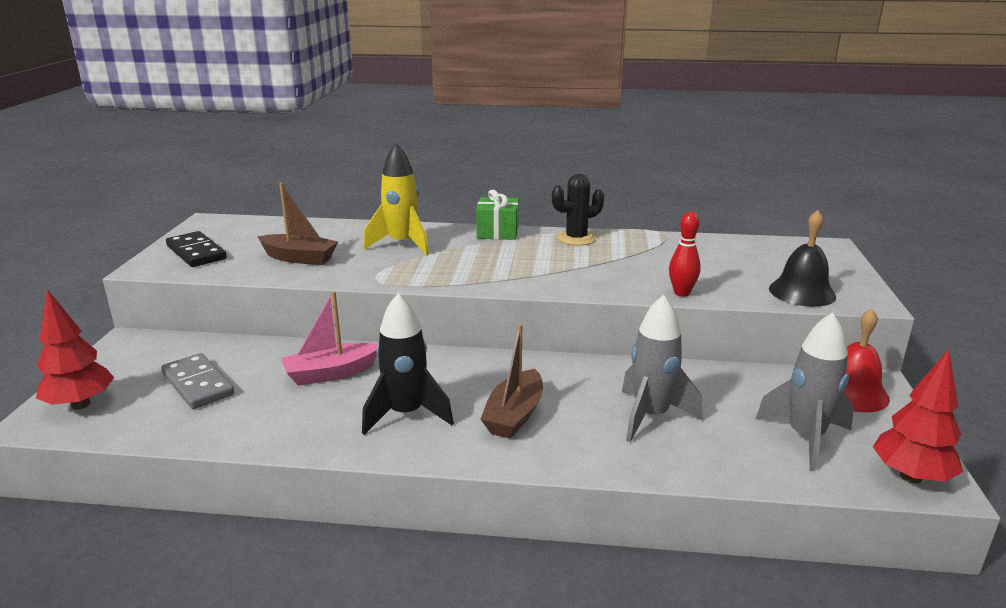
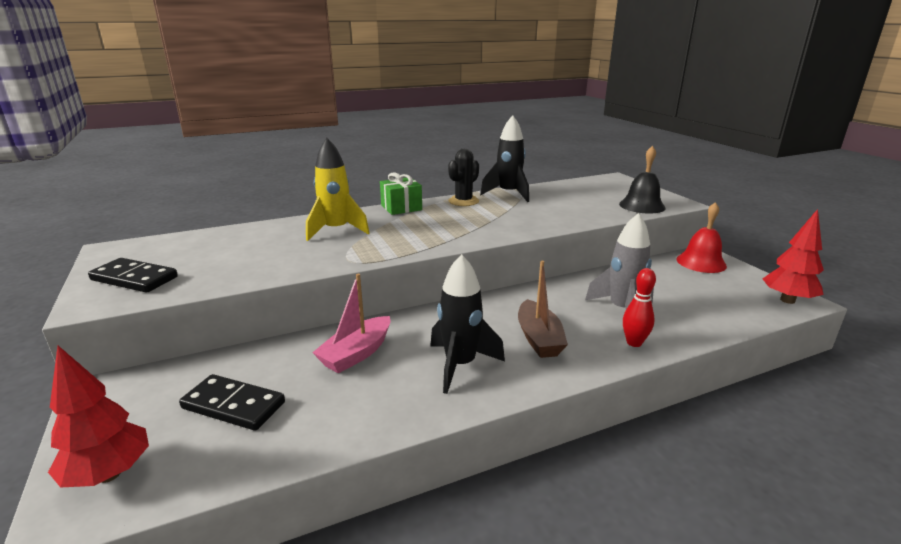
camera: 30 degrees left, 0 degrees up
(197, 384) = (233, 405): grey domino -> black domino
(299, 258) = (255, 260): brown boat -> none
(643, 240) = (508, 194): none -> black rocket
(681, 293) = (580, 221): red bowling pin -> red bowling pin (634, 343)
(805, 438) = (715, 295): grey rocket -> none

